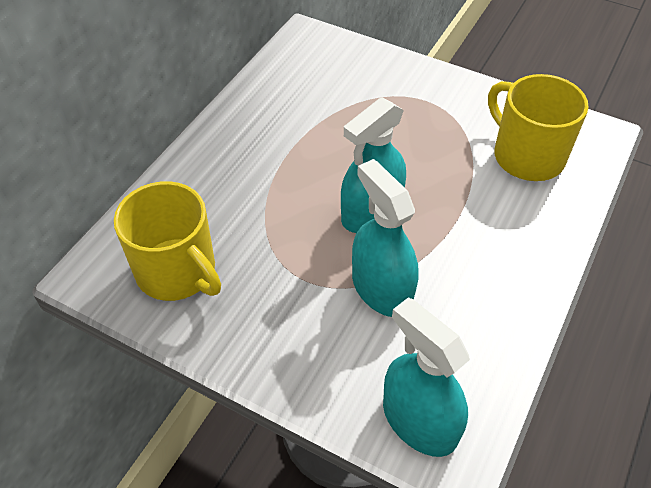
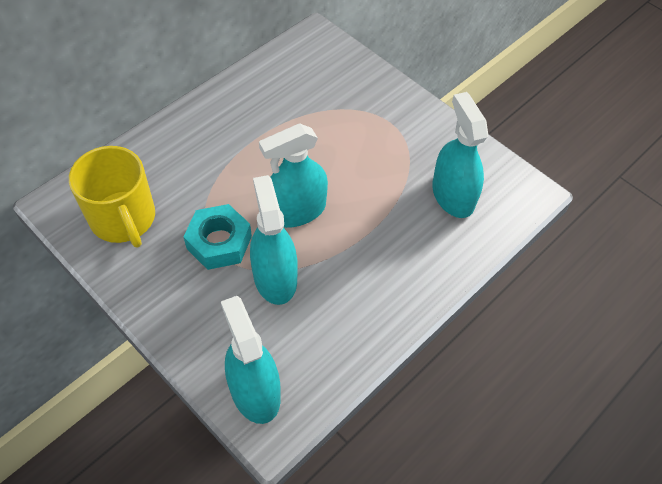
camera: 15 degrees right, 5 degrees up
(301, 268) = (219, 242): none -> turquoise nut
(527, 156) = (453, 195): yellow mug -> turquoise spray bottle

